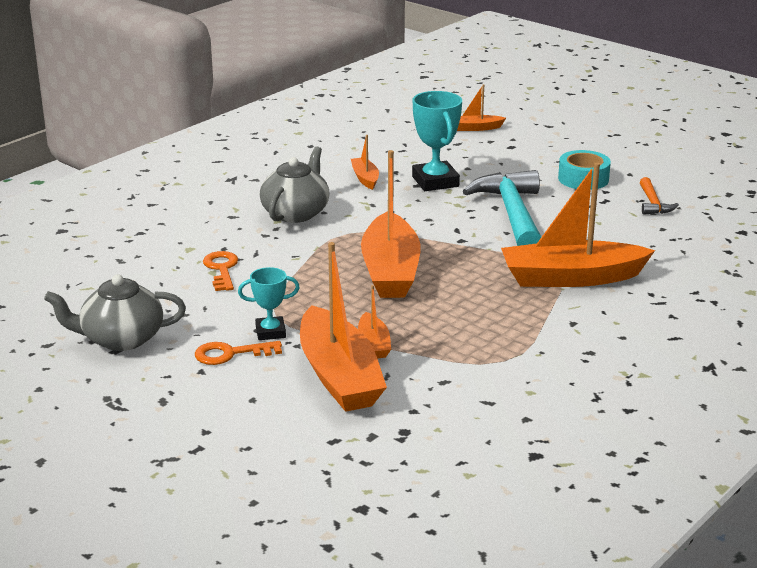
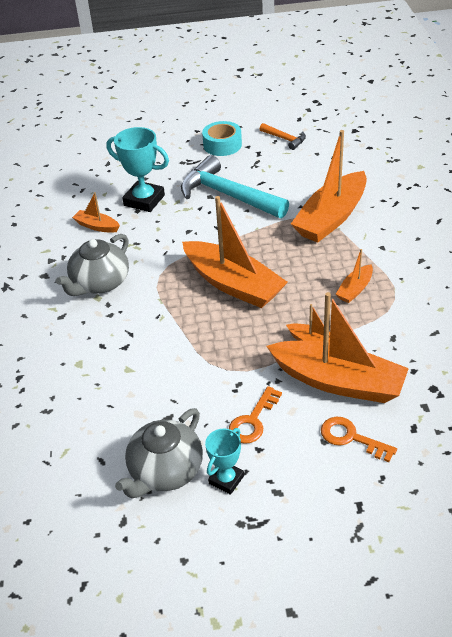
camera: 45 degrees left, 15 degrees up
(221, 269) = (130, 362): orange key -> orange key (351, 438)
(270, 332) = (246, 384): turquoise trophy -> turquoise trophy (226, 479)
(296, 213) = (100, 283): grey teapot -> grey teapot turned 120 degrees counterclockwise
(475, 128) = (99, 145): orange boat -> orange boat (355, 289)

